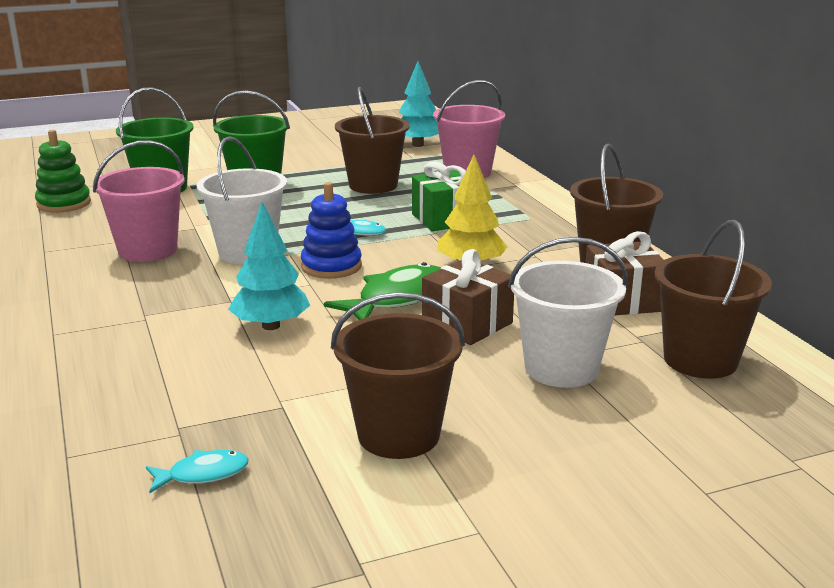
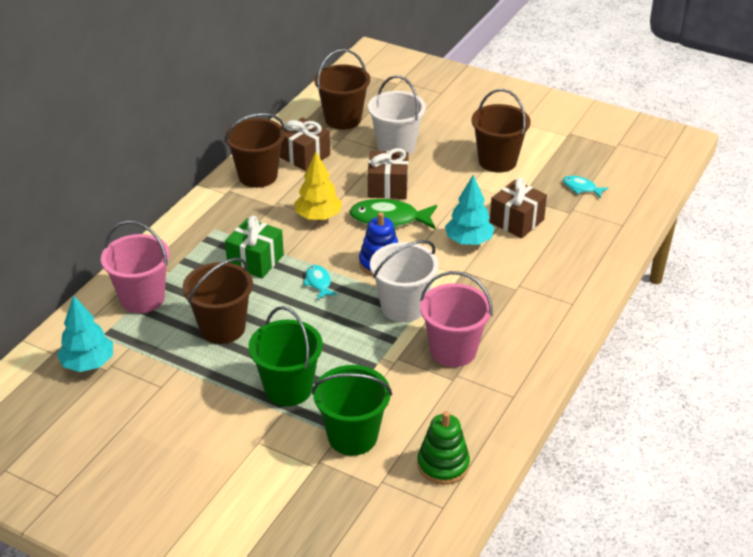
camera: 130 degrees left, 15 degrees up
(242, 375) = (516, 221): none -> brown gift

